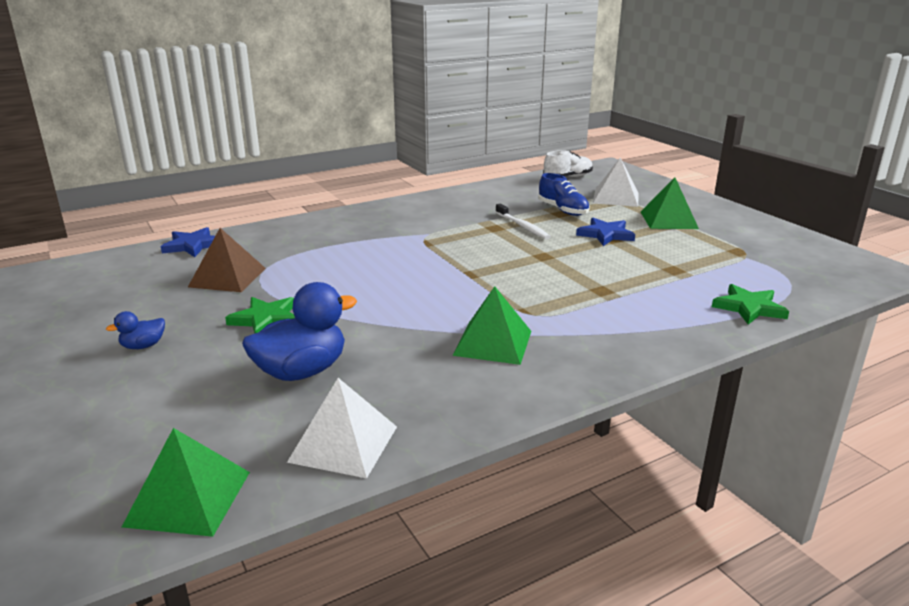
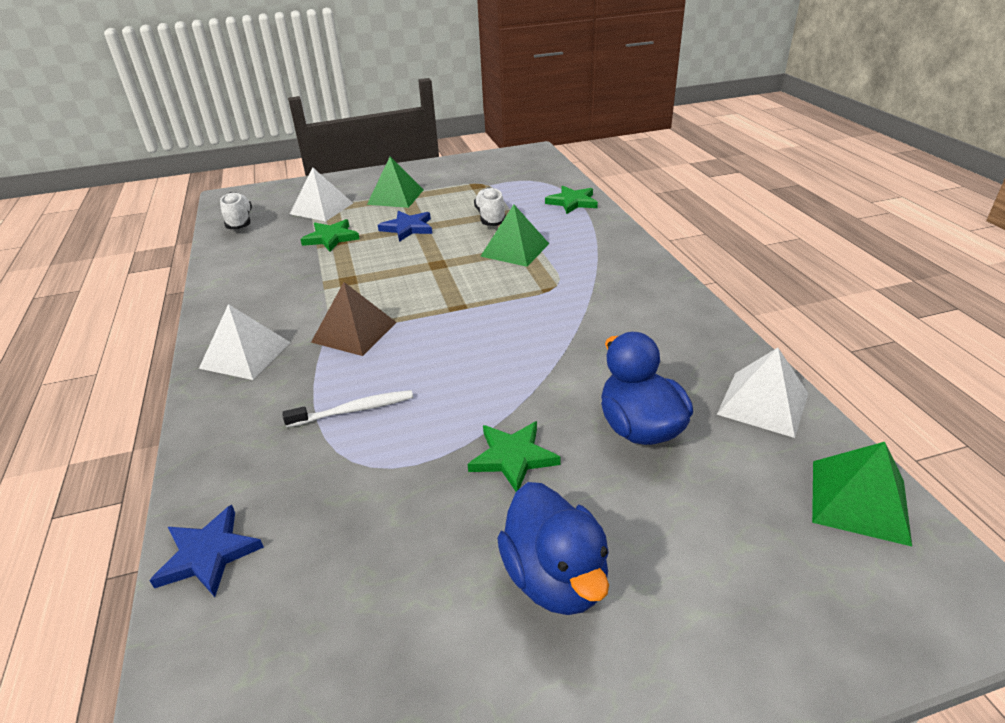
camera: 75 degrees left, 10 degrees up
(143, 346) = (555, 578): blue duck -> blue duck, size x2.07
(227, 277) = (367, 501): brown pyramid -> brown pyramid (354, 332)
(379, 216) = (245, 355): none -> white pyramid
(493, 343) = (602, 311): green pyramid -> green pyramid (515, 249)
(522, 226) = (356, 264): white toothbrush -> white toothbrush (354, 410)
(563, 210) = (331, 238): blue shoe -> green star
(662, 267) = (490, 217): none -> white shoe

